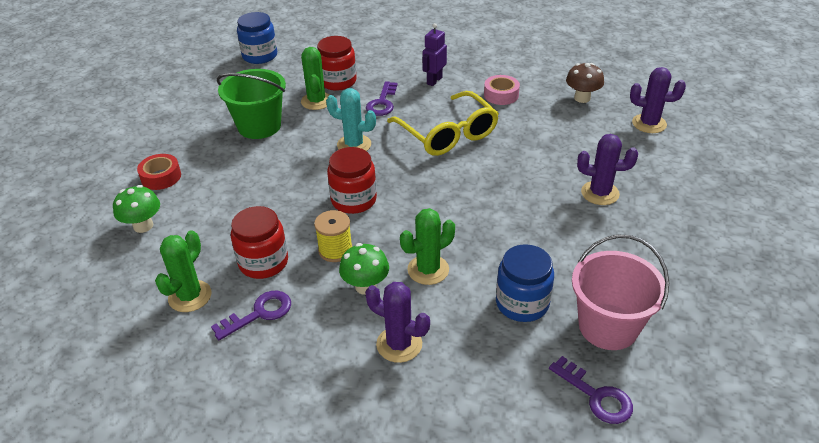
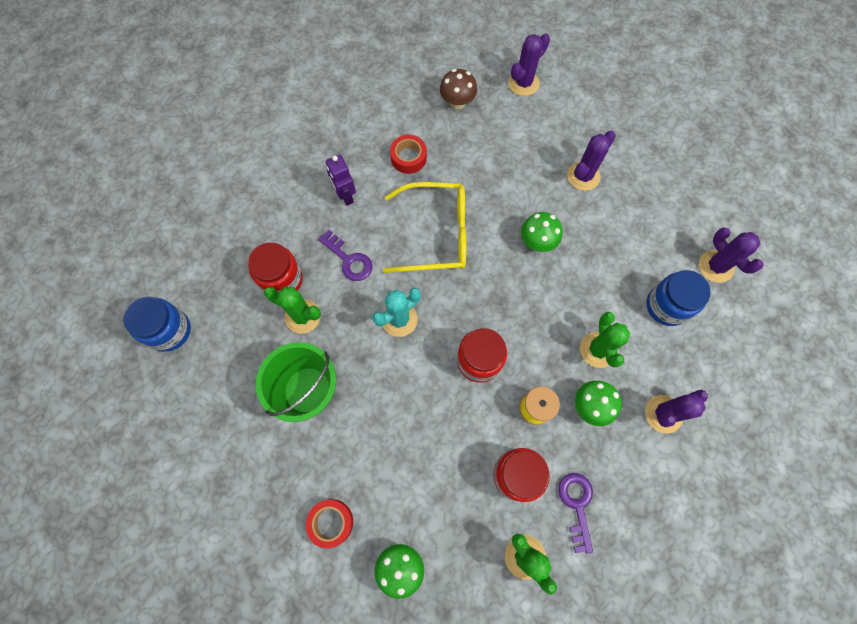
camera: 60 degrees left, 30 degrees up
(500, 190) = (537, 242): none -> green mushroom
(501, 95) = (408, 158): pink tape -> red tape
(596, 396) = (768, 314): purple key -> none
(608, 326) = (715, 266): pink bucket -> purple cactus

